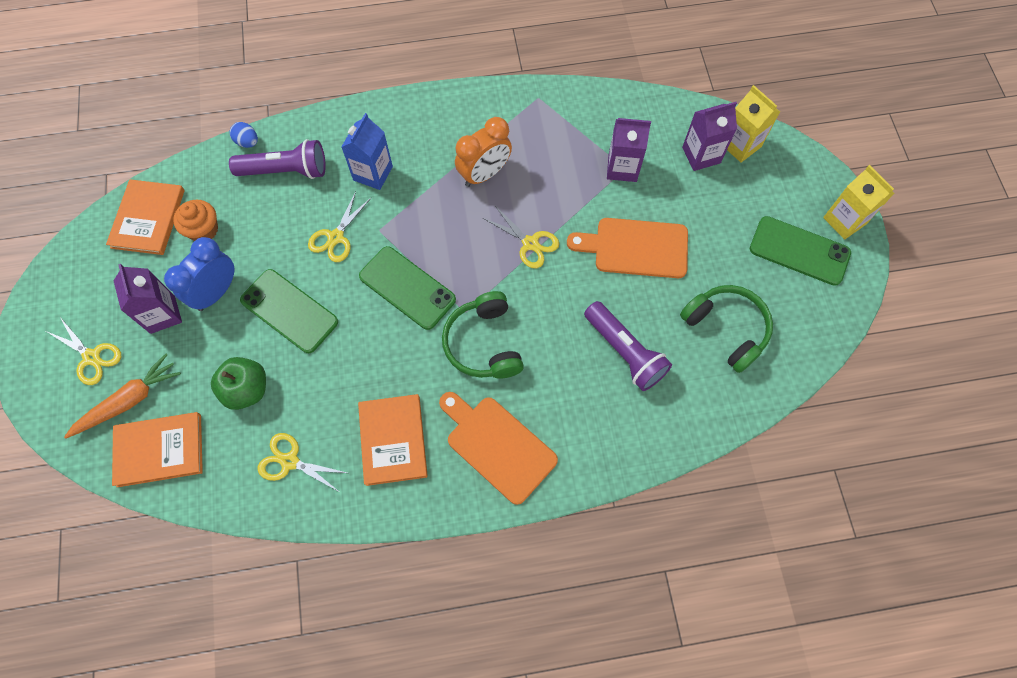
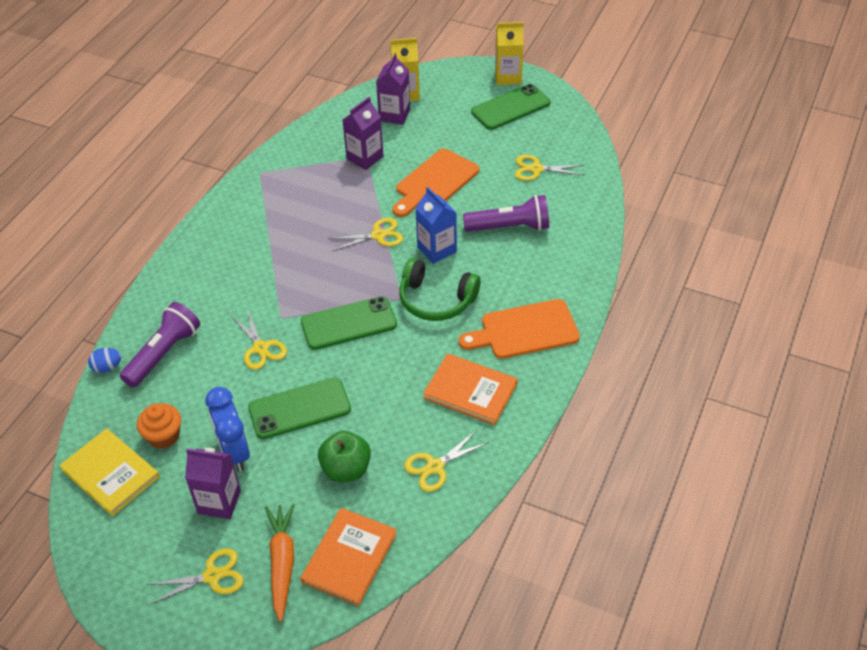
camera: 55 degrees left, 20 degrees down
(148, 219) = (110, 473): orange book -> yellow book
(373, 173) = (225, 298): blue carton -> blue carton (437, 249)
(484, 174) = (294, 233): orange clock -> none
(726, 329) = (536, 169): green headphones -> yellow scissors

